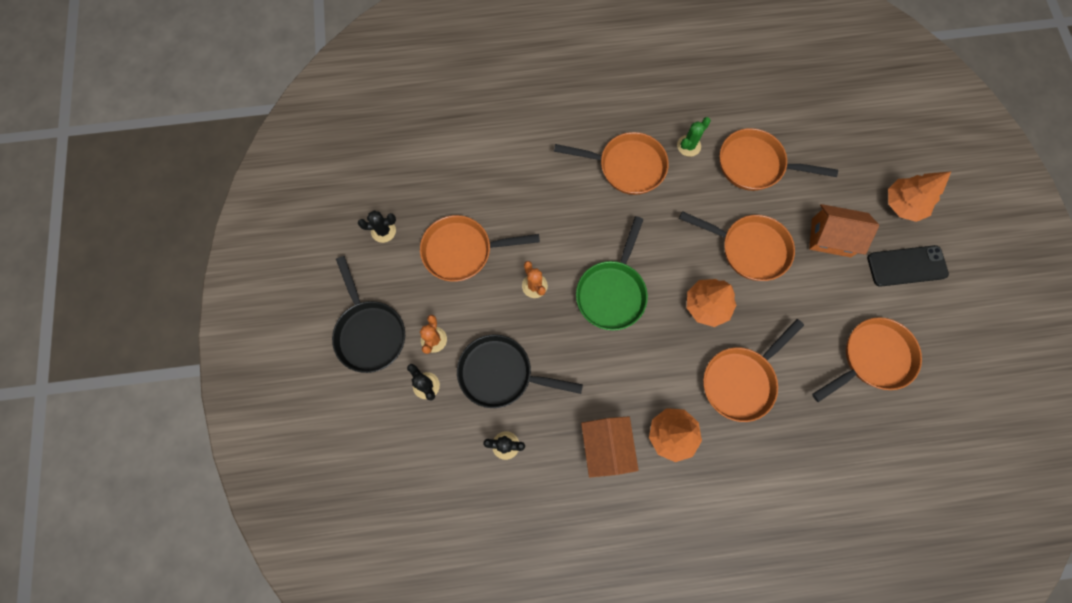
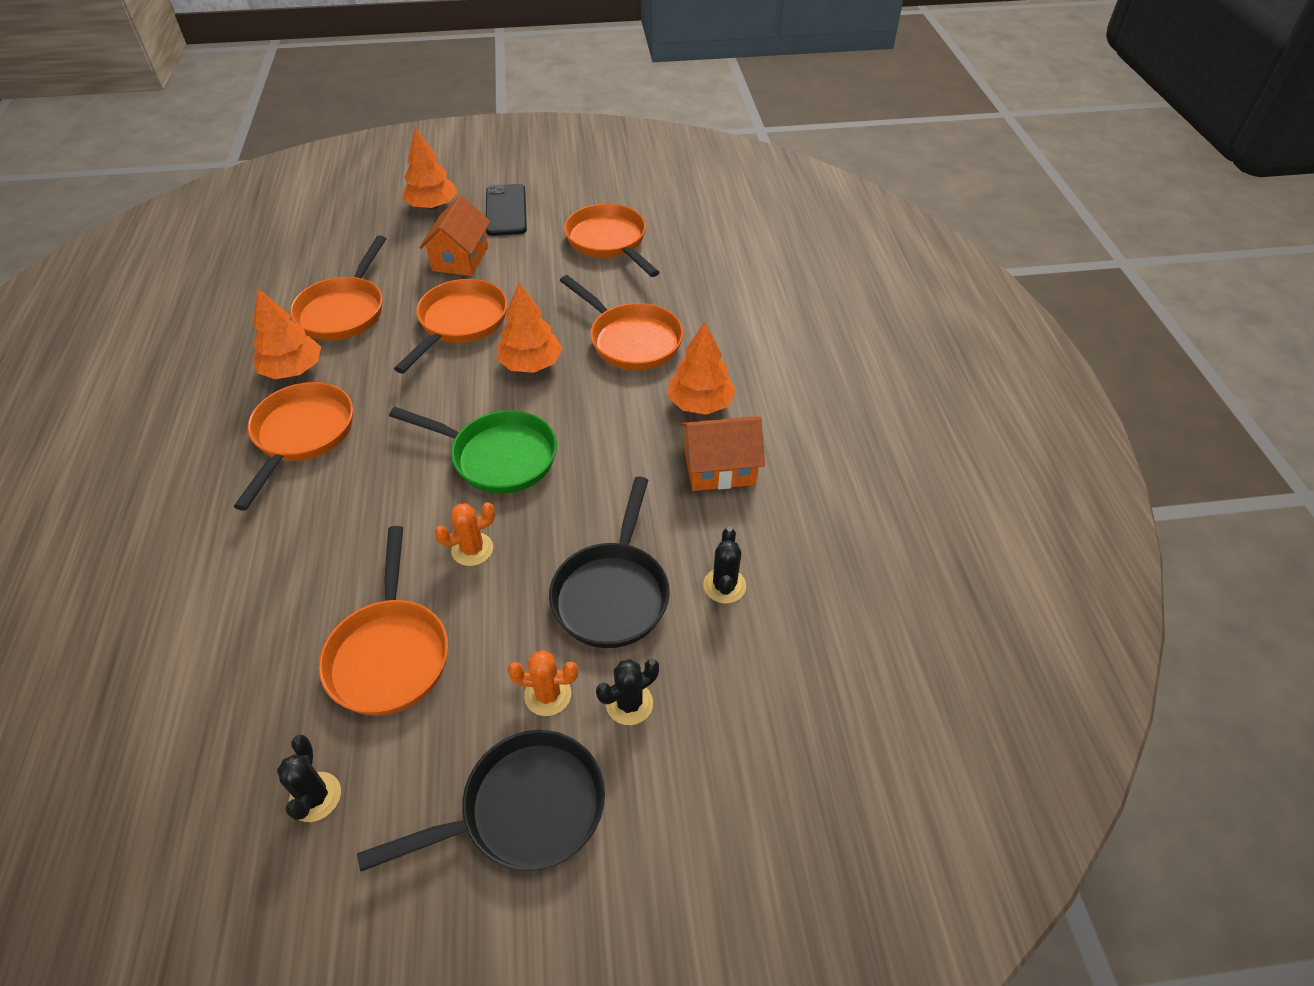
camera: 90 degrees left, 25 degrees down
(688, 146) = (293, 370): green cactus -> orange tree

